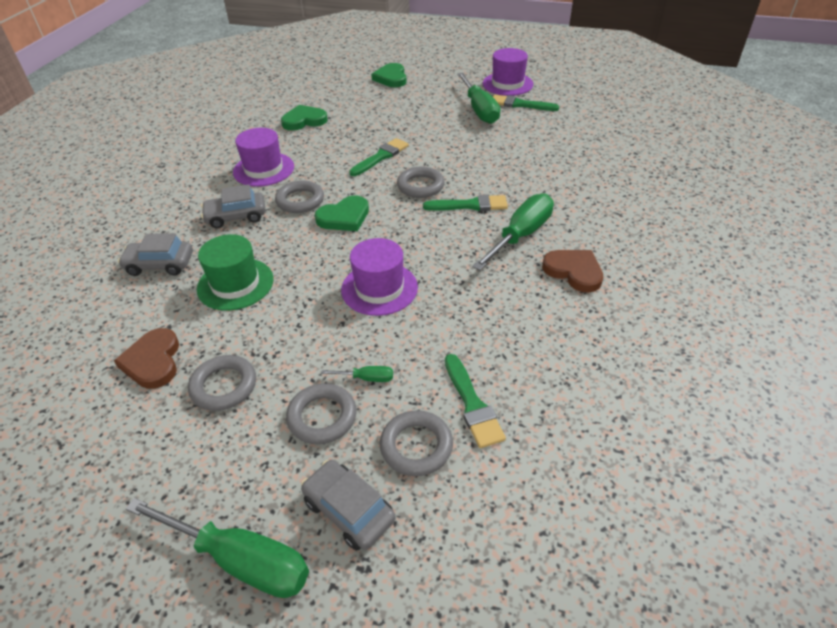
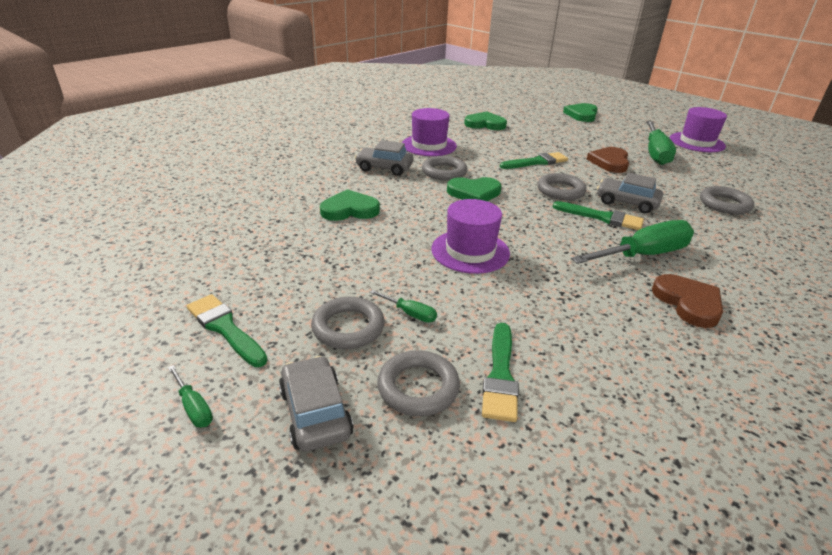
camera: 25 degrees right, 10 degrees down
(153, 361) = (248, 238): brown heart -> brown heart (610, 162)
(160, 264) = (303, 180): grey car -> grey car (626, 202)
(224, 386) = (286, 274): grey ring -> grey ring (724, 204)
(235, 284) = (349, 210): green hat -> green heart
(240, 560) = (193, 407): green screwdriver -> green screwdriver, size x0.44
(520, 104) = (702, 159): green brush -> green brush (225, 328)

